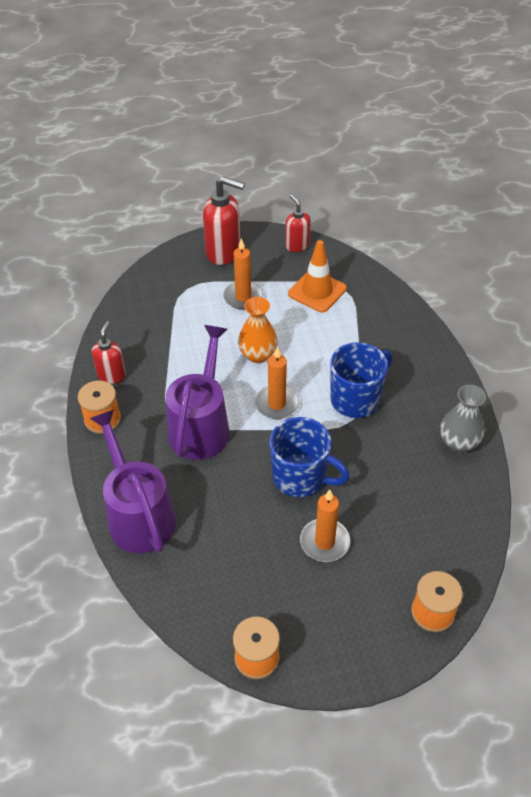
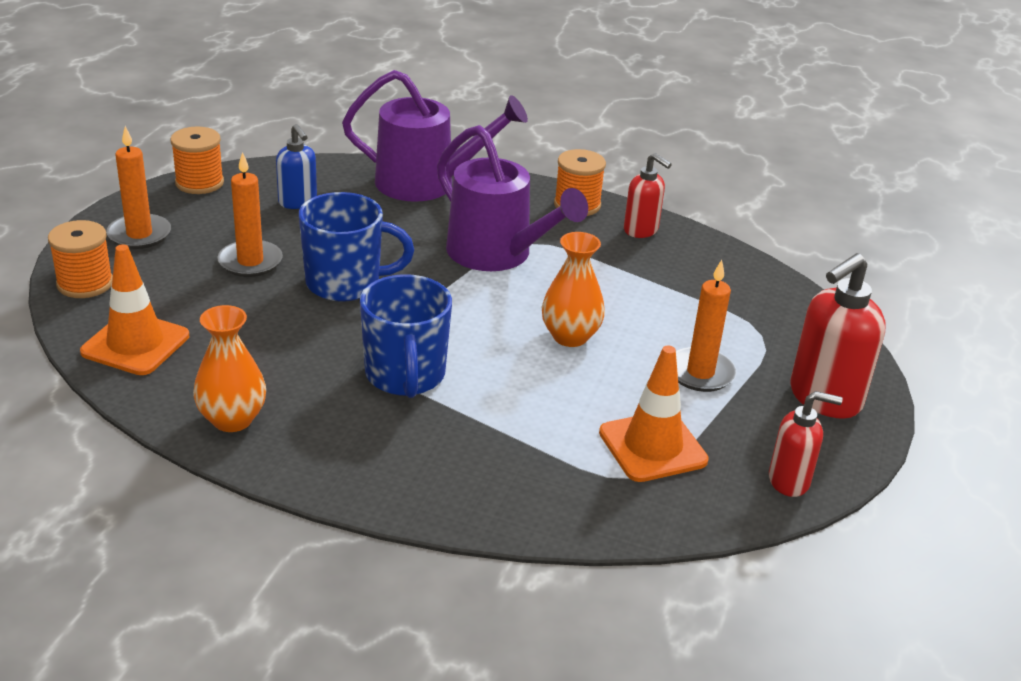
camera: 120 degrees right, 15 degrees down
(229, 571) = (298, 202): none -> blue soap dispenser
(277, 404) = (470, 314): orange candle -> orange candle (139, 234)
(301, 477) = (345, 283): blue mug -> blue mug turned 150 degrees counterclockwise
(453, 532) = (135, 344): none -> orange traffic cone
(458, 443) = (232, 419): grey vase -> orange vase

